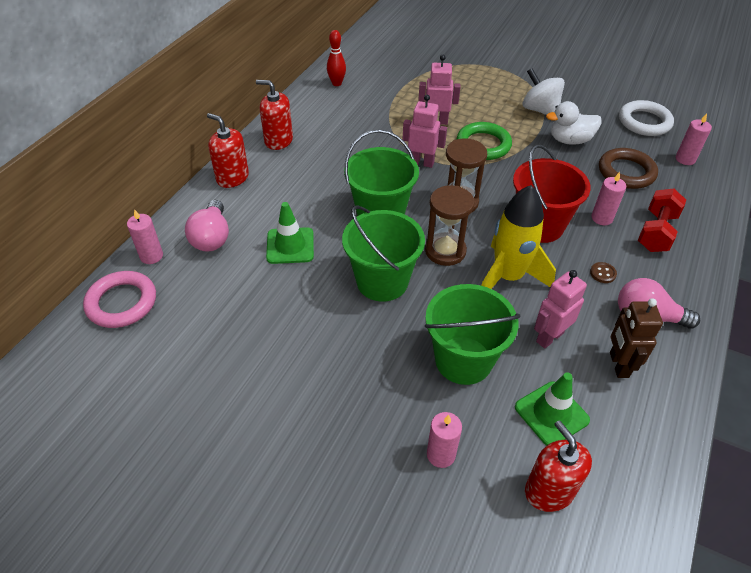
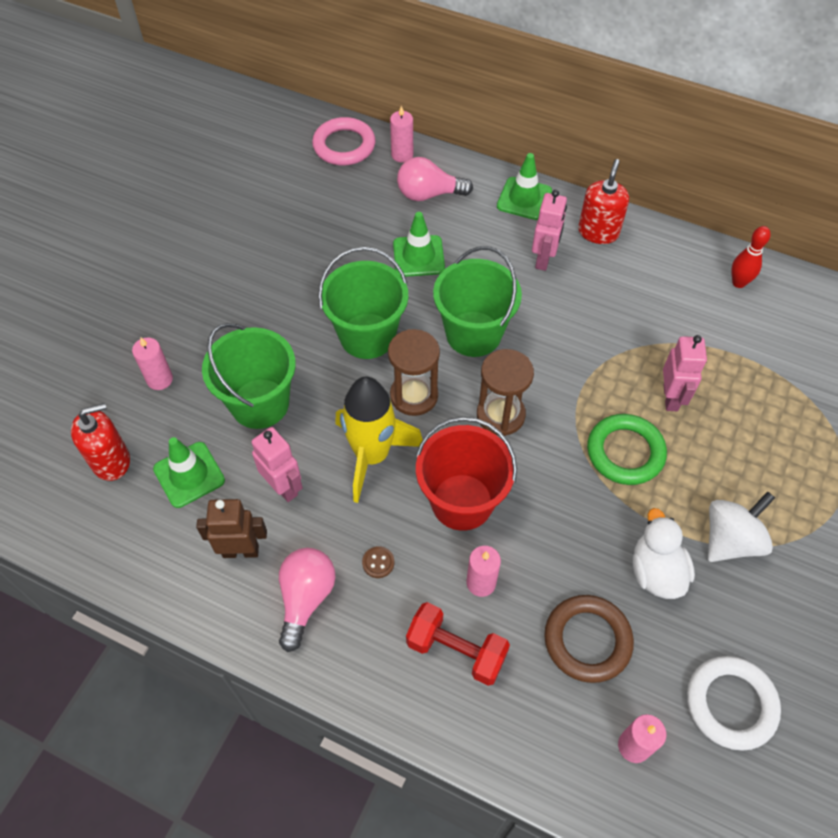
camera: 90 degrees right, 10 degrees up
(232, 177) = (524, 199): red soap dispenser -> green traffic cone
(421, 162) = (575, 377): pink robot -> pink robot (544, 259)

